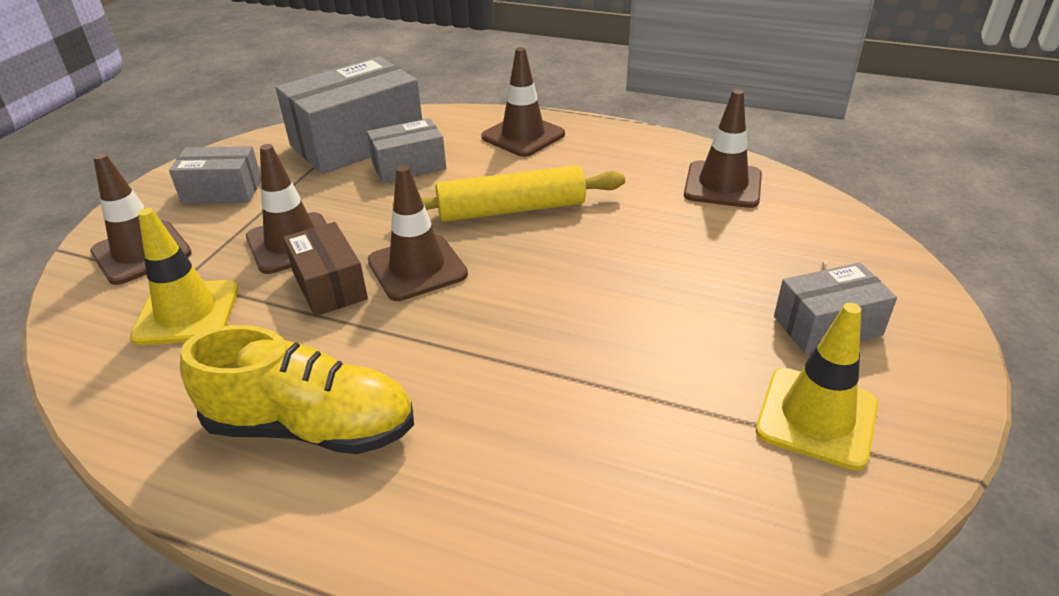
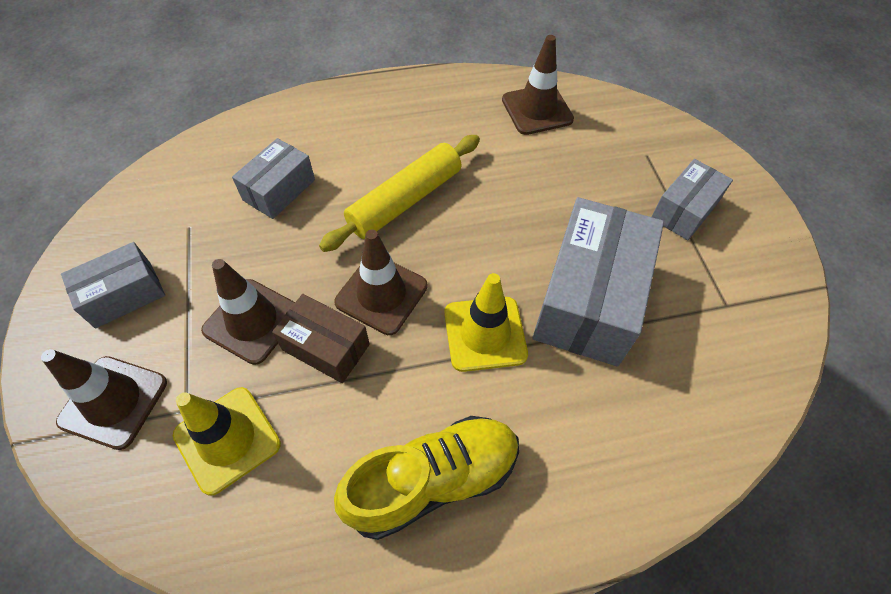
camera: 35 degrees left, 20 degrees up
(357, 142) = (204, 181): grey box -> grey box (588, 299)
(523, 136) = (349, 116): brown traffic cone -> none
(816, 417) = (725, 287): yellow traffic cone -> yellow traffic cone (485, 334)

